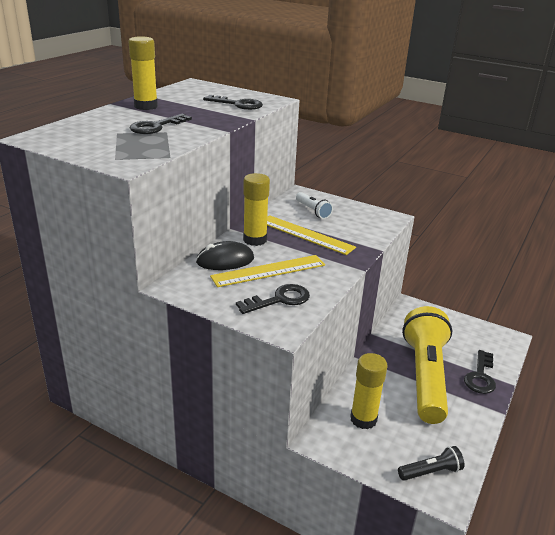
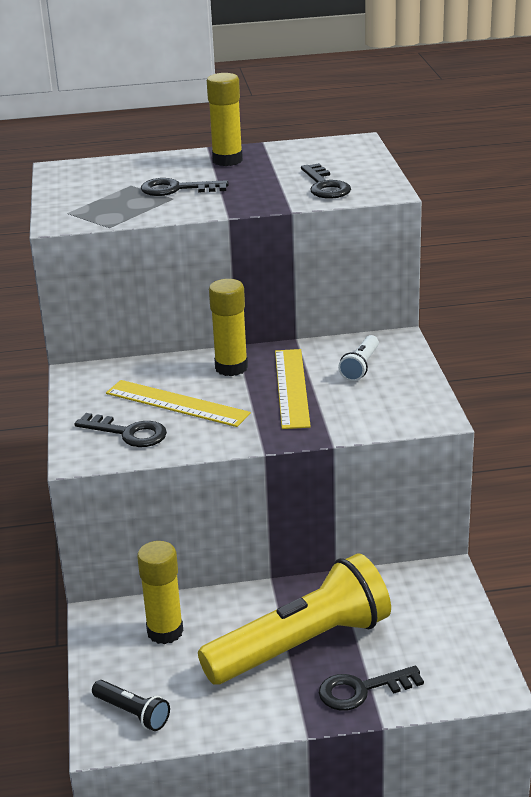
camera: 55 degrees right, 0 degrees up
(225, 260) = (163, 373): black mouse -> none

